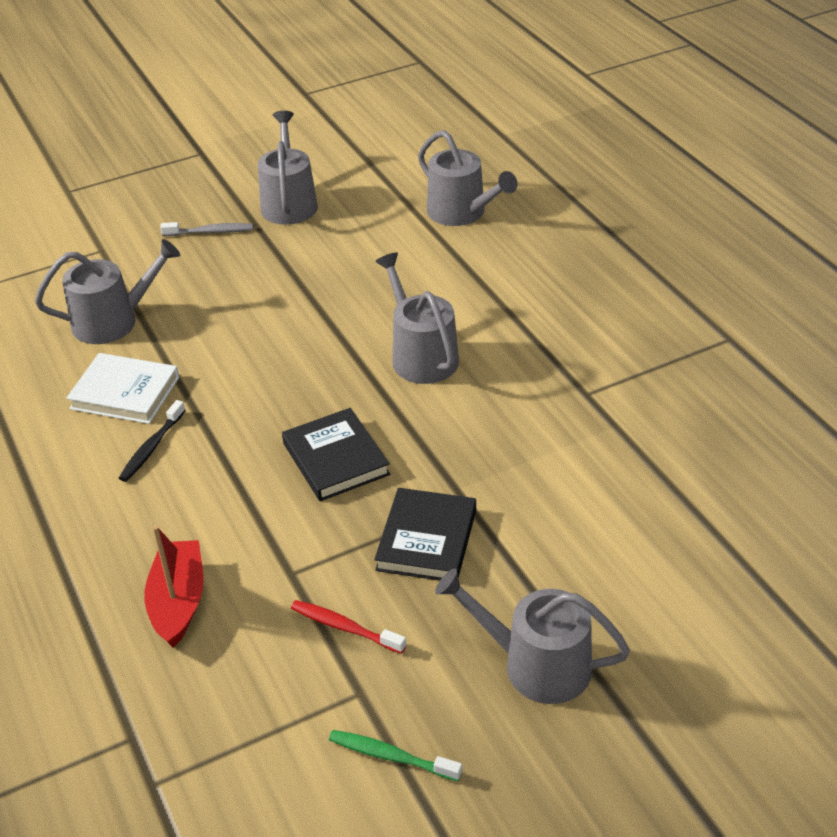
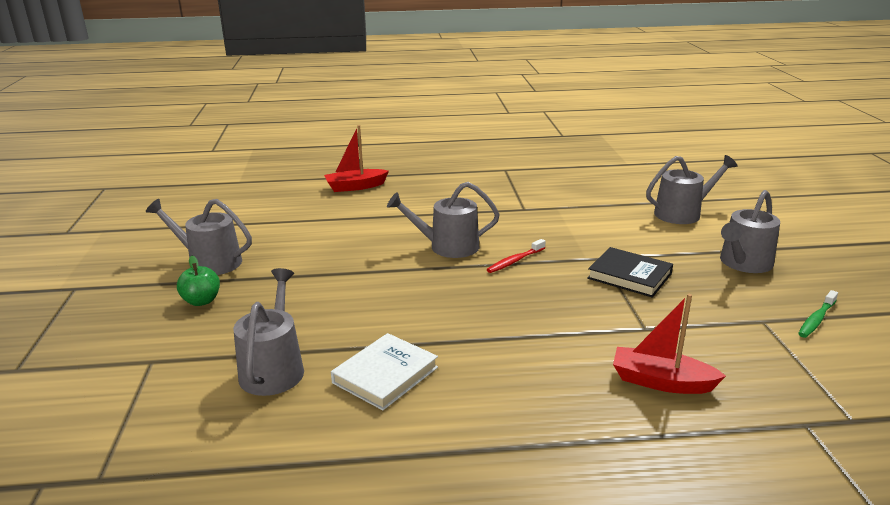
camera: 70 degrees left, 15 degrees down
(151, 447) = (470, 370): black toothbrush -> none
(210, 232) = (201, 301): grey toothbrush -> green apple
(336, 459) = (534, 293): black book -> none
(345, 627) = (702, 317): red toothbrush -> red toothbrush (515, 261)
(461, 213) = (308, 208): grey watering can -> grey watering can (682, 213)
(553, 224) = (355, 187): none -> red boat

